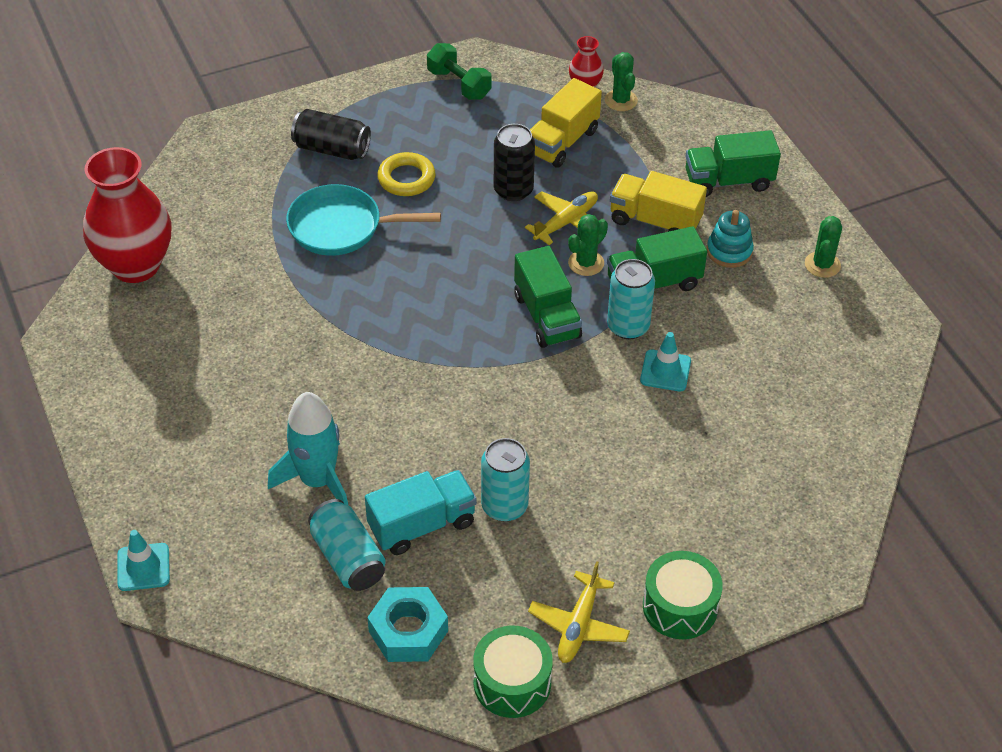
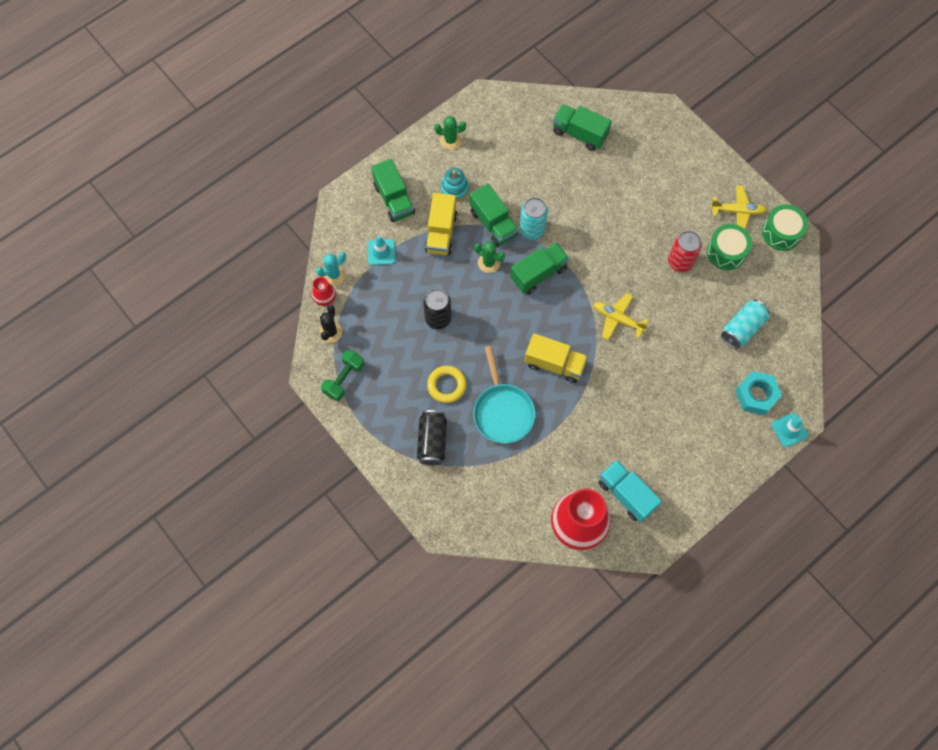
camera: 105 degrees left, 20 degrees up
(317, 480) = (699, 360): turquoise rocket -> none
(408, 631) = (773, 287): turquoise nut -> turquoise nut (756, 395)
(422, 525) = (707, 299): turquoise truck -> turquoise truck (626, 494)
(504, 506) = (680, 262): turquoise can -> red can
(533, 83) = (331, 332): none -> black cactus
(562, 142) = (384, 301): yellow truck -> yellow truck (554, 364)
(566, 222) = (457, 281): yellow plane -> yellow plane (617, 319)
(621, 100) = (334, 275): green cactus -> turquoise cactus
(665, 371) = (558, 204): turquoise traffic cone -> turquoise traffic cone (381, 252)
(680, 606) = (708, 169): green drum -> green drum (726, 252)
(800, 433) = (579, 134): none -> green truck

